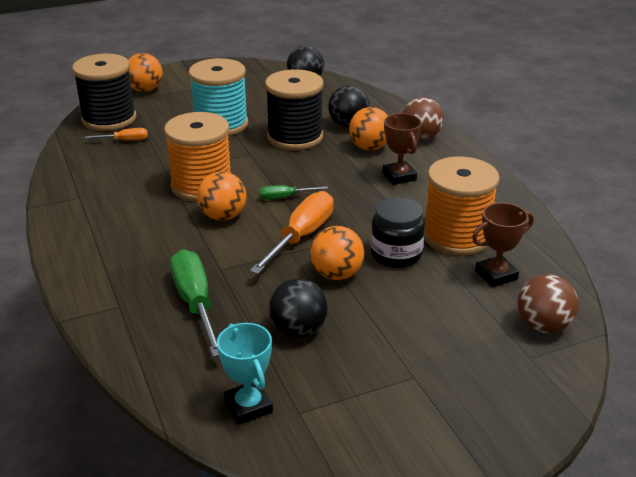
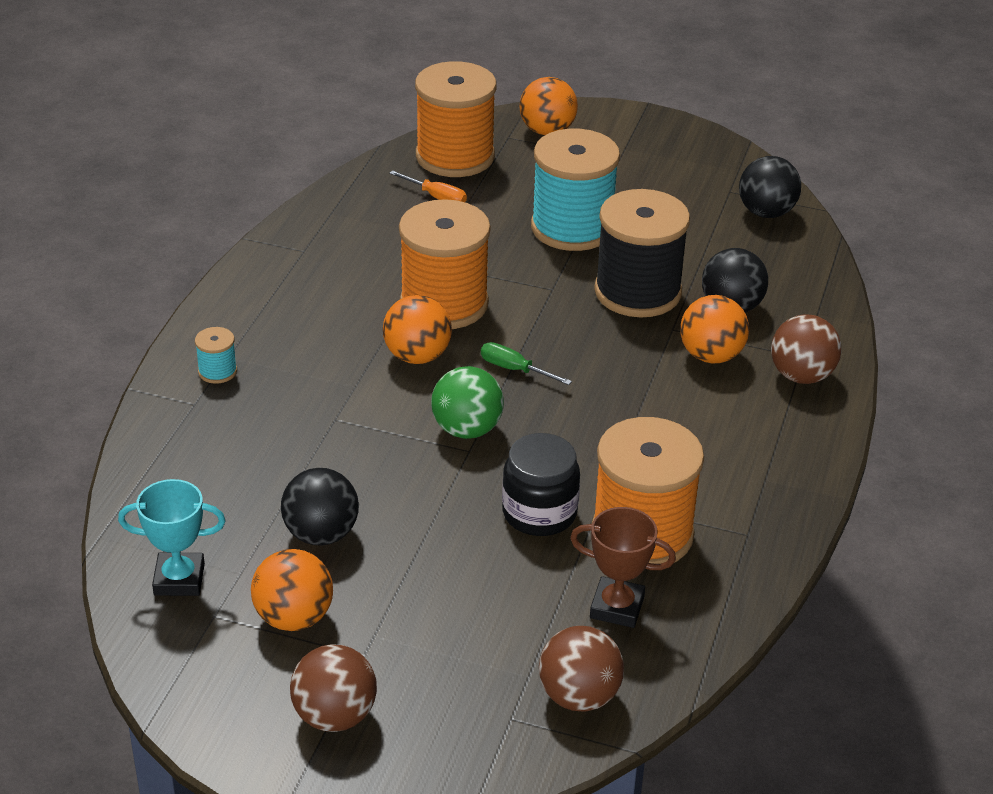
camera: 40 degrees right, 5 degrees up
(109, 119) = (455, 156): black spool -> orange spool
(110, 282) = (217, 371): none -> turquoise spool
(195, 303) = (264, 443): green screwdriver -> none
(248, 406) = (179, 579): turquoise trophy -> turquoise trophy turned 75 degrees clockwise
(301, 236) = (467, 429): orange screwdriver -> green ball
(336, 274) = (442, 497): orange ball -> orange ball (294, 618)
(399, 176) = (689, 416): brown trophy -> none
(446, 419) = (334, 716): none -> brown ball

